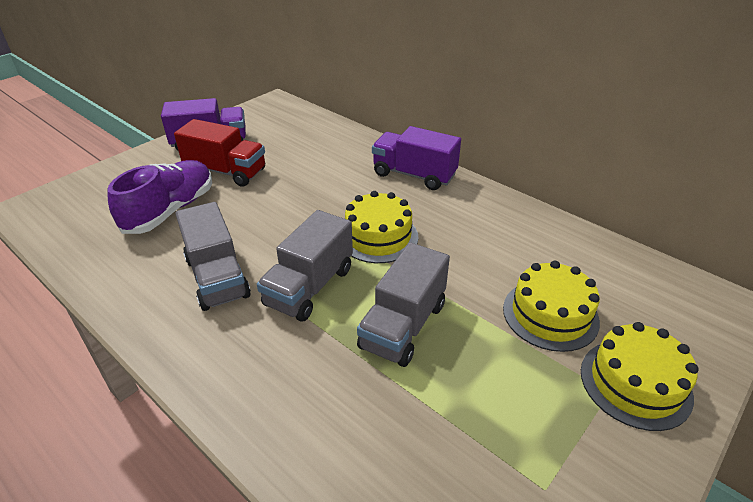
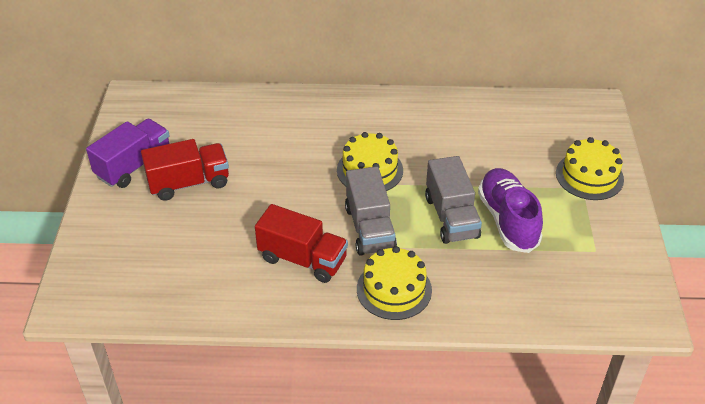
camera: 40 degrees left, 5 degrees up
(170, 210) = (194, 237): purple shoe -> purple shoe (507, 220)
(217, 277) = (302, 259): grey truck -> red truck
(414, 175) = (336, 109): purple truck -> none
(550, 314) = (518, 162): yellow cake -> yellow cake (394, 289)

